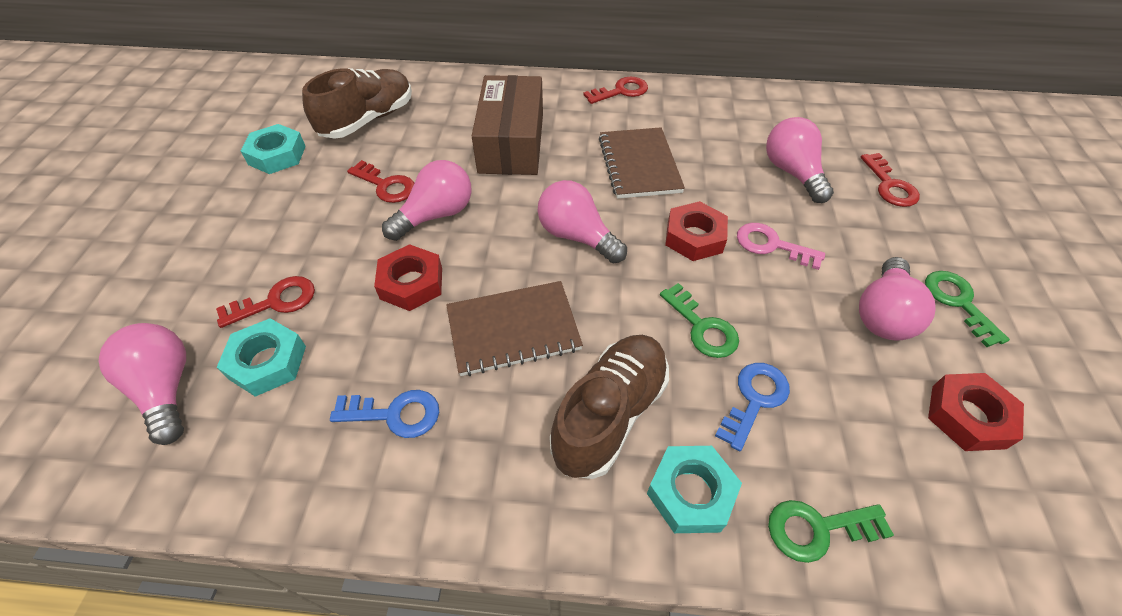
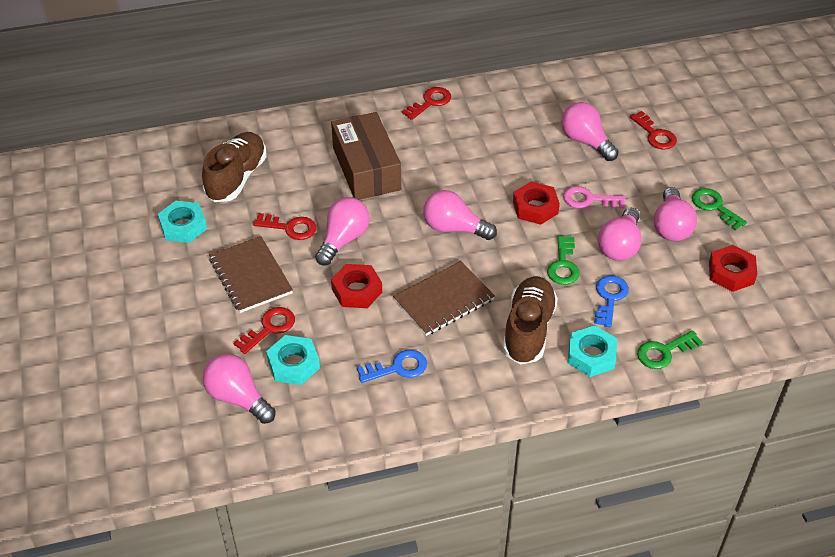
camera: 20 degrees left, 5 degrees down
(639, 165) = (473, 163): brown notebook -> brown notebook (250, 276)
(702, 327) = (563, 265): green key -> green key turned 60 degrees clockwise
(795, 322) = (620, 246): none -> pink light bulb

